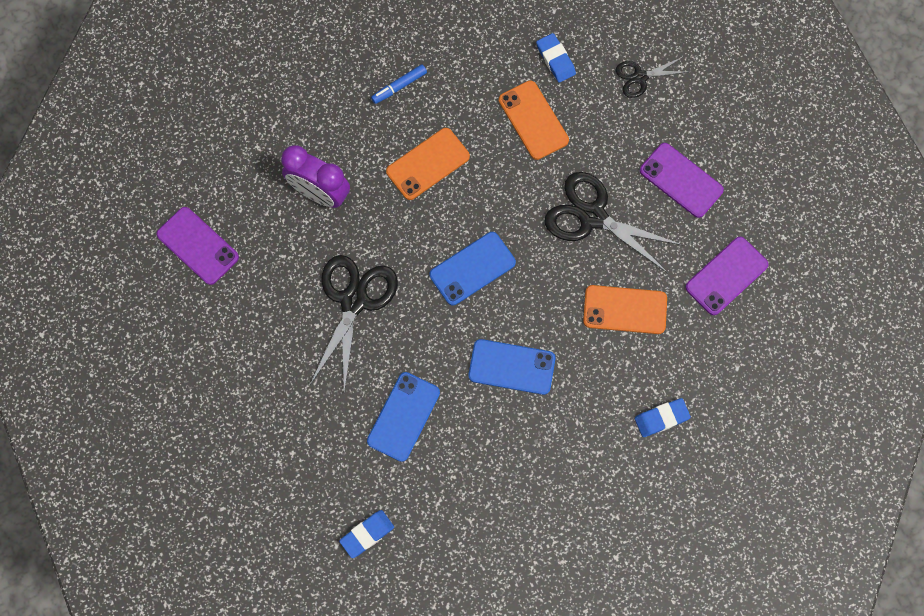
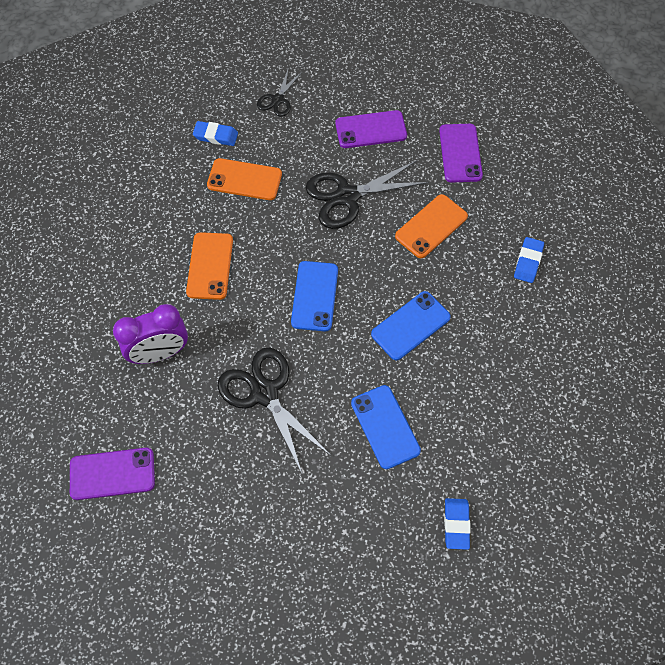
camera: 50 degrees left, 10 degrees down
(399, 86) = (134, 241): blue marker -> none

